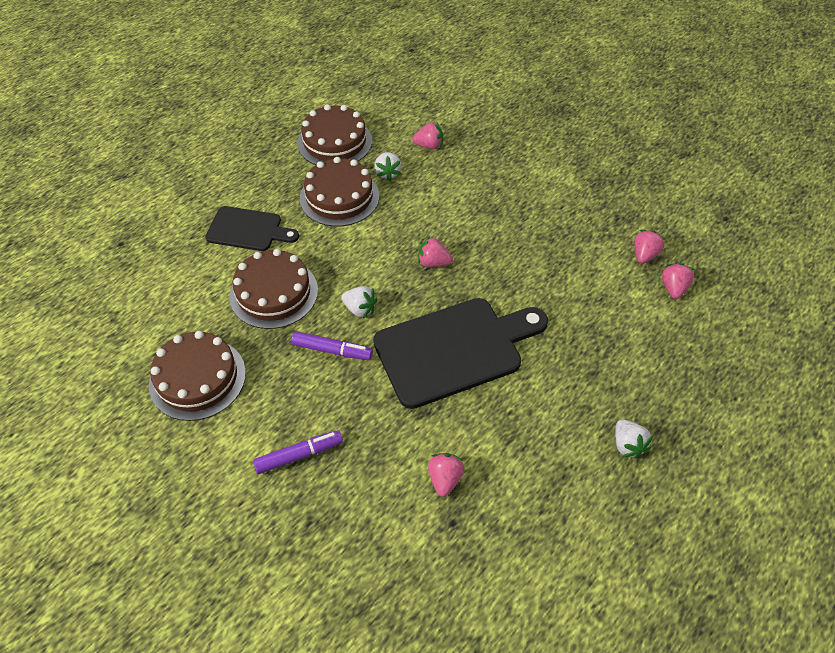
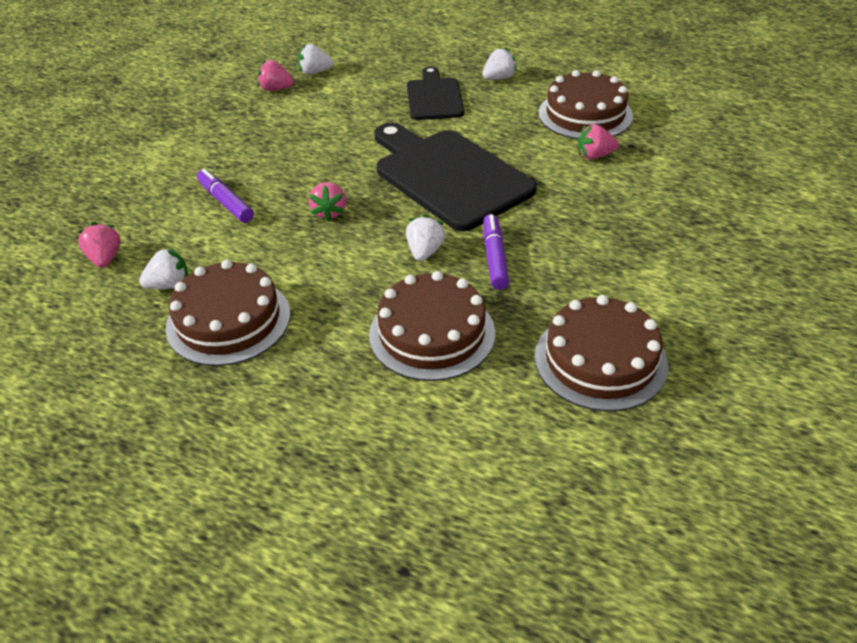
camera: 105 degrees left, 10 degrees down
(248, 230) = (321, 401): black cutting board -> black cutting board (434, 97)
(299, 455) = (637, 246): purple marker -> purple marker (225, 202)
(335, 142) = (97, 360): brown cake -> brown cake (585, 114)
(673, 288) = (315, 72): pink strawberry -> white strawberry

